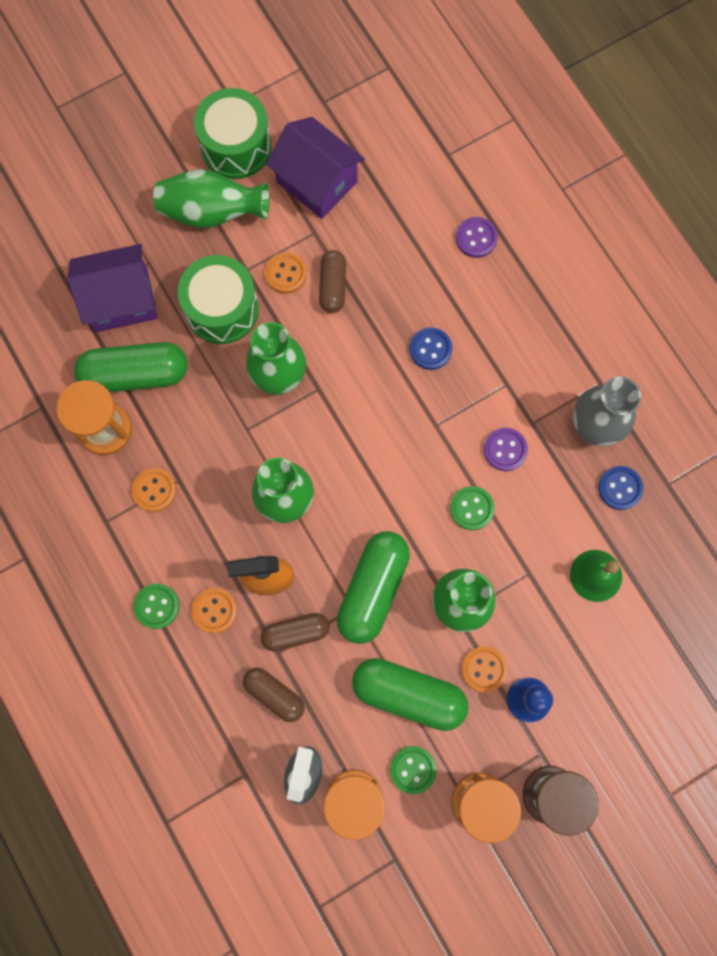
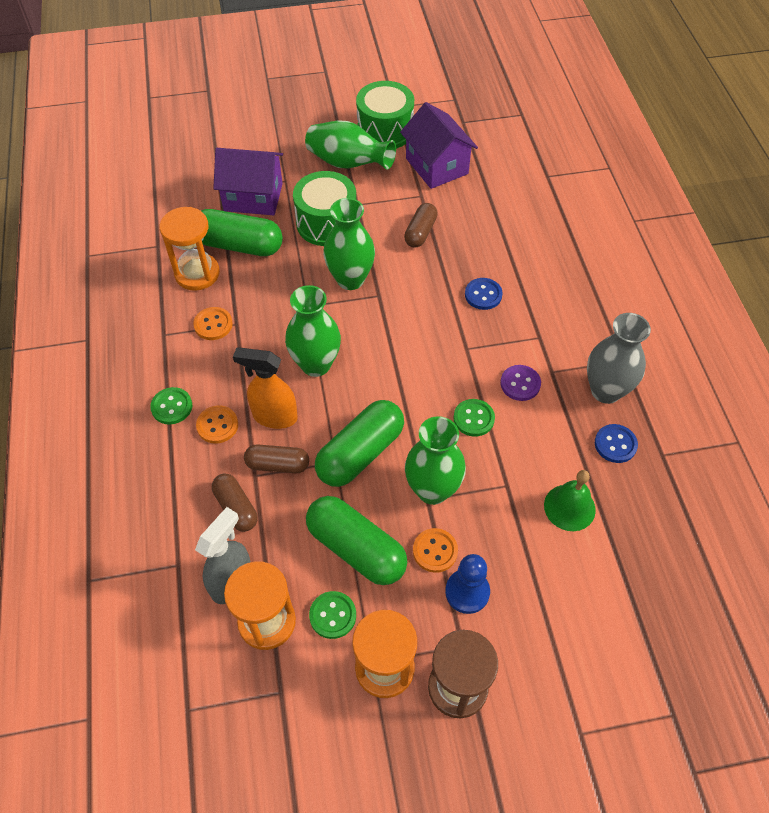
camera: 20 degrees right, 20 degrees down
(286, 273) = (387, 214): orange button -> none
(476, 238) = (550, 233): purple button -> none

